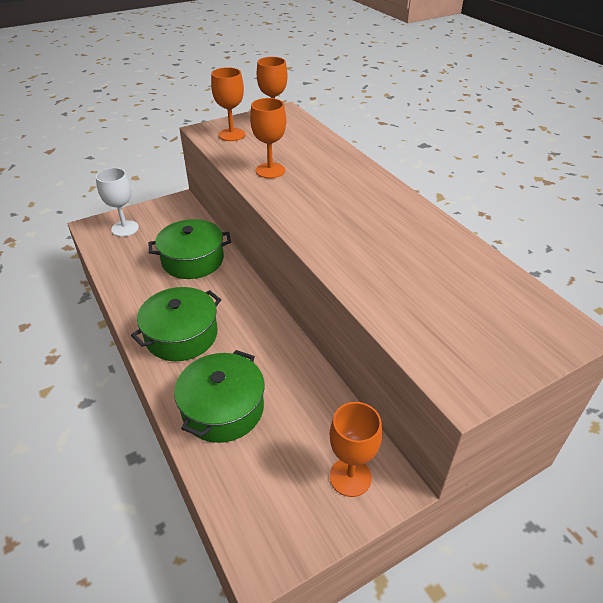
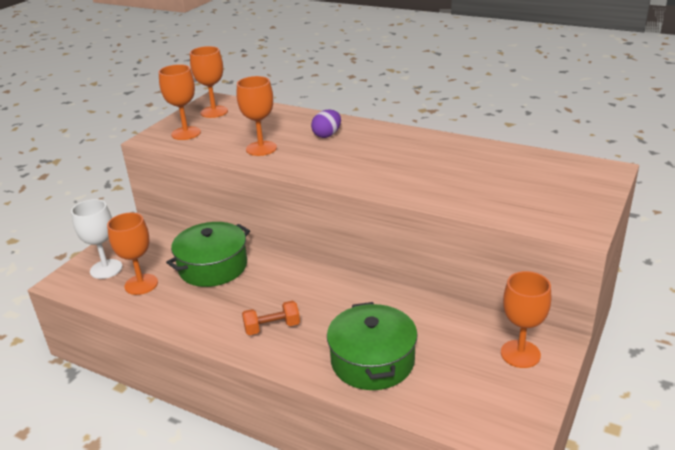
camera: 30 degrees left, 10 degrees down
(134, 252) = (141, 284): none -> orange goblet
(181, 335) = (272, 327): green pot -> orange dumbbell
(336, 178) = (327, 135): none -> purple egg

